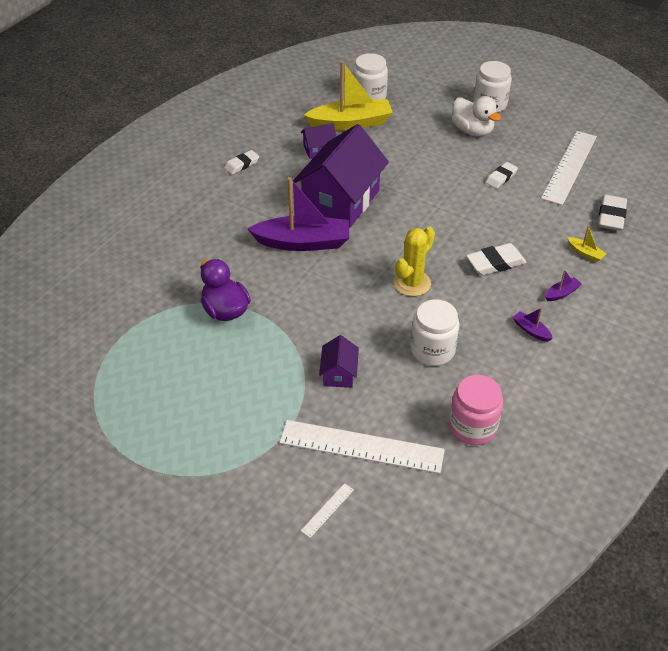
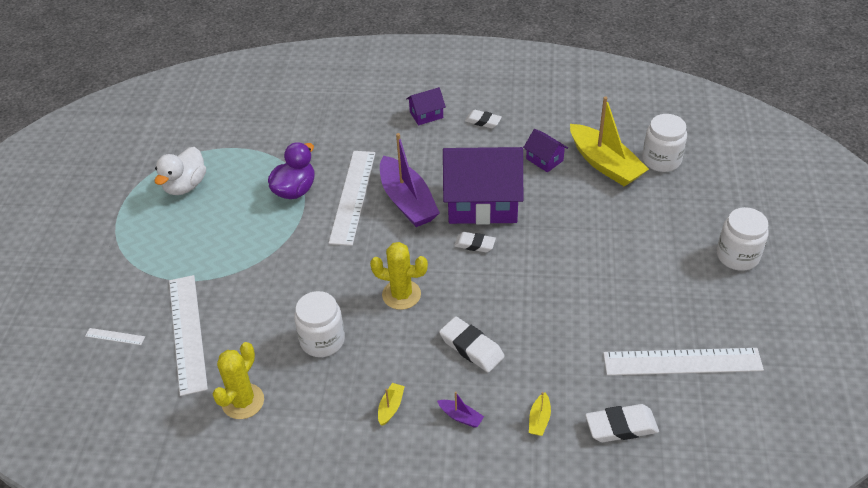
camera: 65 degrees right, 0 degrees up
(268, 274) = (353, 196): none -> white ruler
(339, 373) = (261, 287): purple house -> purple house (426, 115)
(472, 131) = (675, 258): white duck -> white duck (185, 186)
(472, 427) = (243, 401): pink jar -> yellow cactus
(501, 177) = (613, 308): white eraser -> white eraser (474, 244)
(531, 330) = (391, 407): purple boat -> yellow boat

